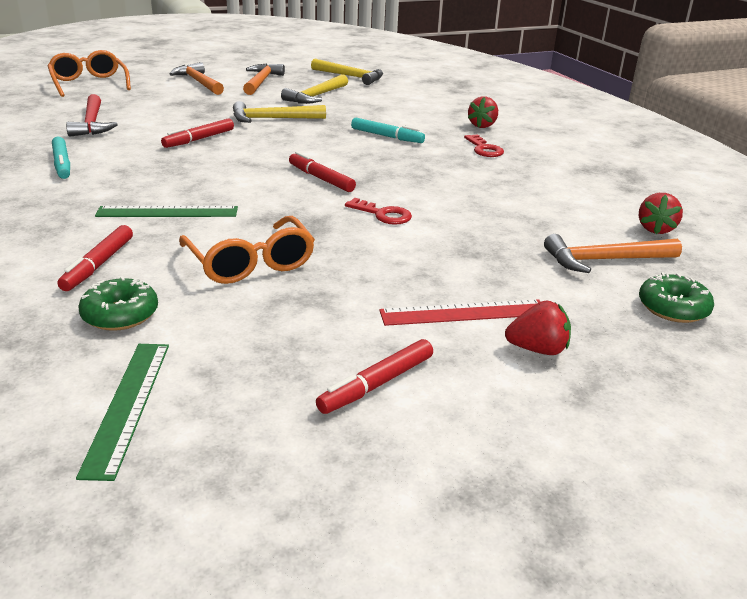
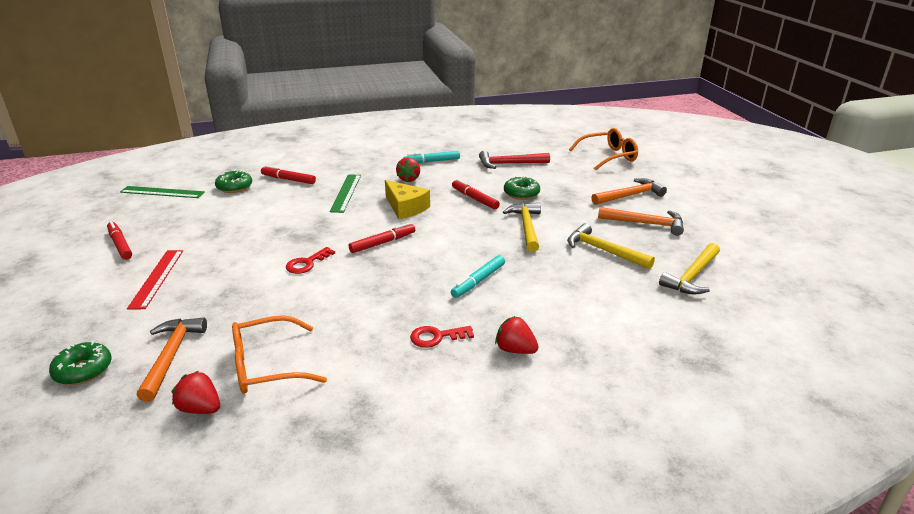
camera: 100 degrees right, 0 degrees up
(187, 119) = (521, 193): none -> green donut
(223, 172) = (405, 208): none -> yellow cheese
(251, 263) = (264, 216): orange glasses -> orange glasses (267, 366)
(537, 349) = (99, 297): red strawberry -> red strawberry (409, 179)

